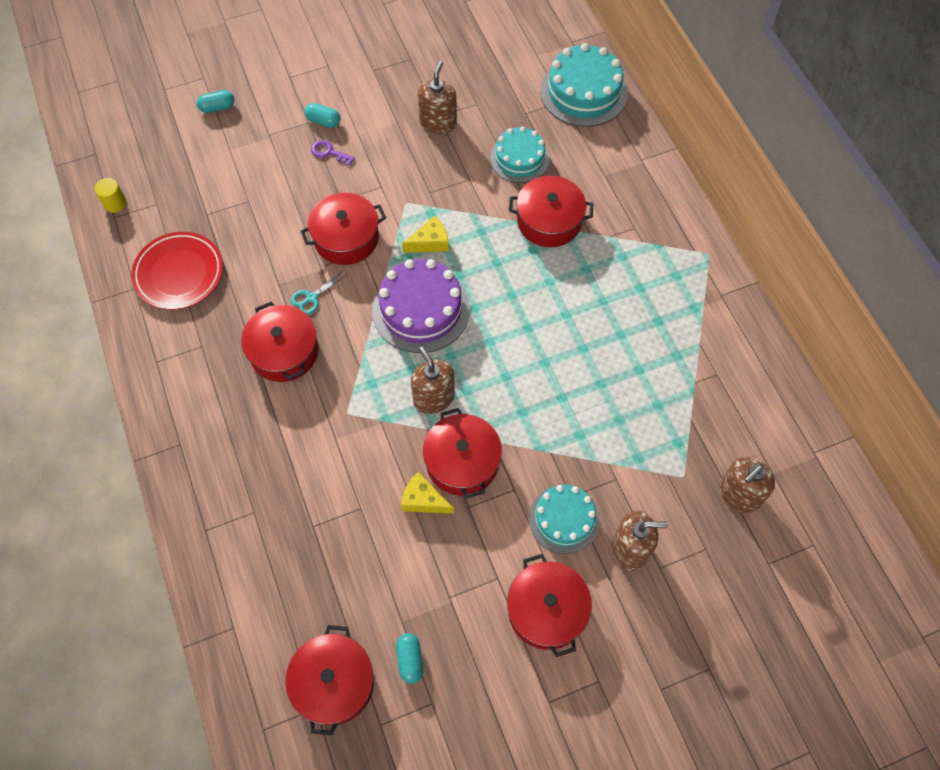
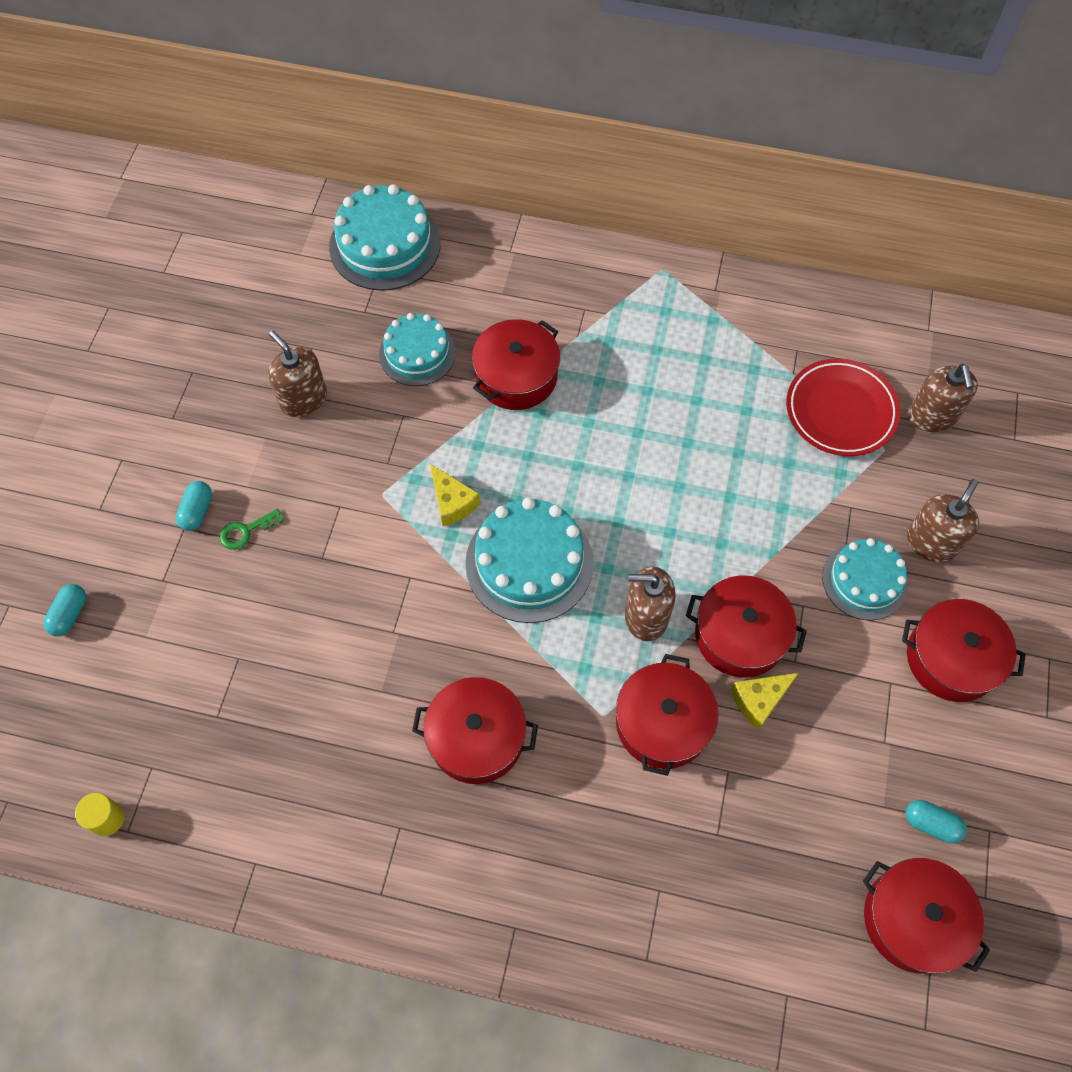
camera: 55 degrees left, 0 degrees up
(179, 273) = (276, 797): red plate -> red plate (840, 411)
(311, 298) = (428, 666): turquoise scissors -> none
(323, 121) = (197, 511): turquoise capsule -> turquoise capsule turned 45 degrees counterclockwise
(329, 152) = (246, 531): purple key -> green key
(346, 238) = (378, 583): red pot -> red pot (662, 723)
(421, 309) = (529, 563): purple cake -> turquoise cake
(430, 242) = (452, 502): yellow cheese -> yellow cheese turned 135 degrees clockwise

